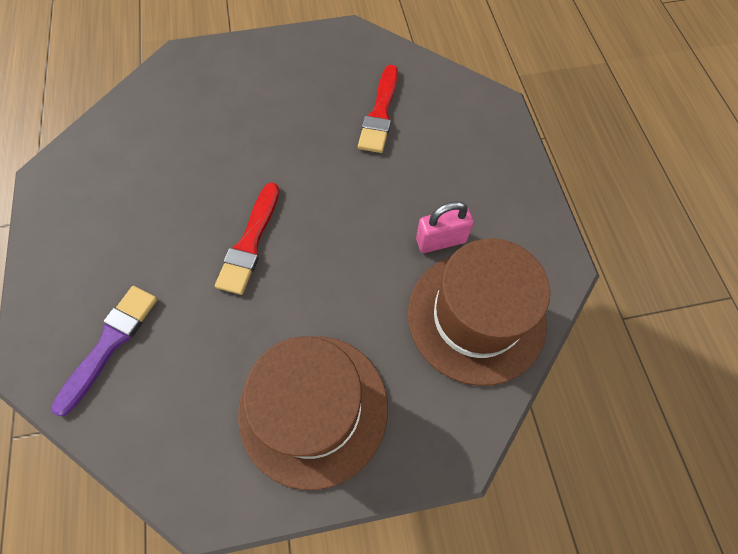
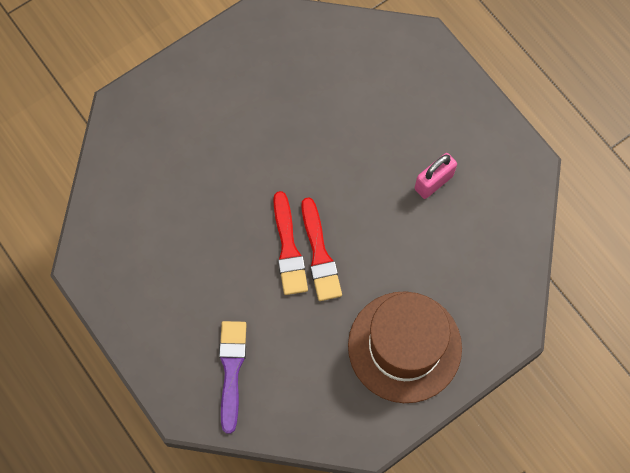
camera: 25 degrees left, 5 degrees up
(380, 113) = (330, 89): red brush -> red brush (319, 254)
(476, 316) = (486, 230): brown hat -> none

